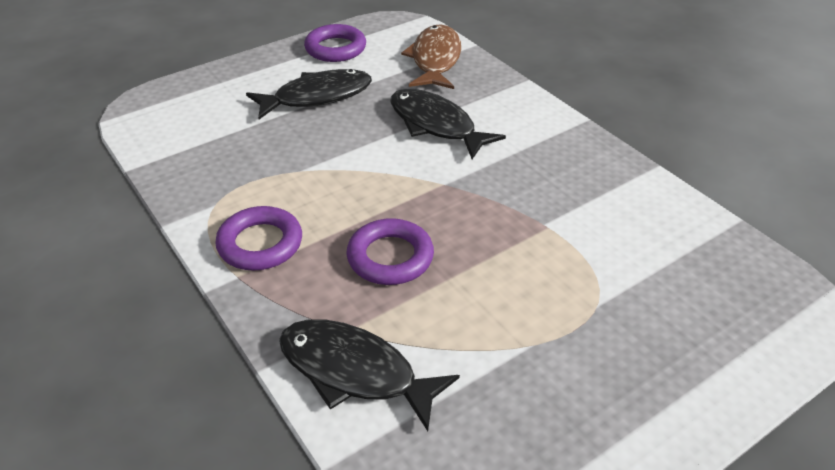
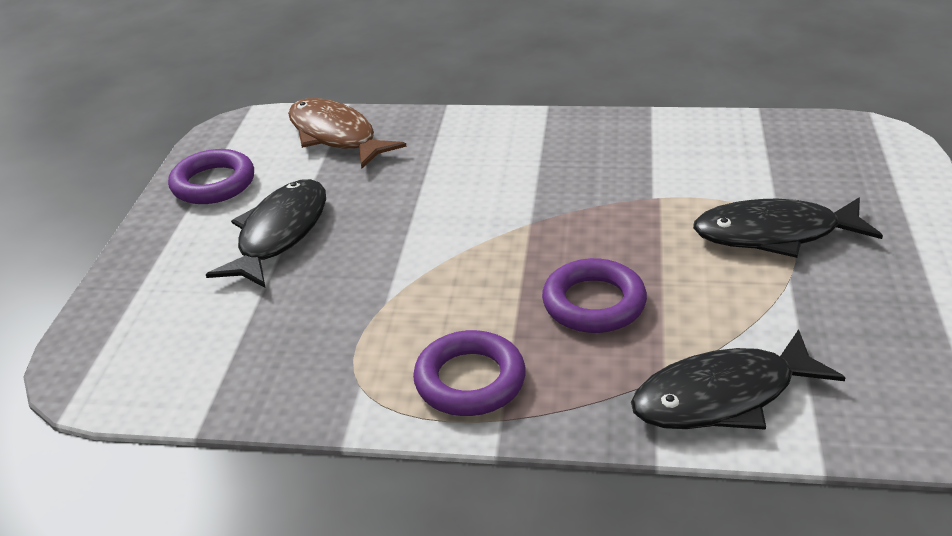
camera: 45 degrees left, 5 degrees down
(436, 125) = (438, 185): black fish -> black fish (775, 234)

